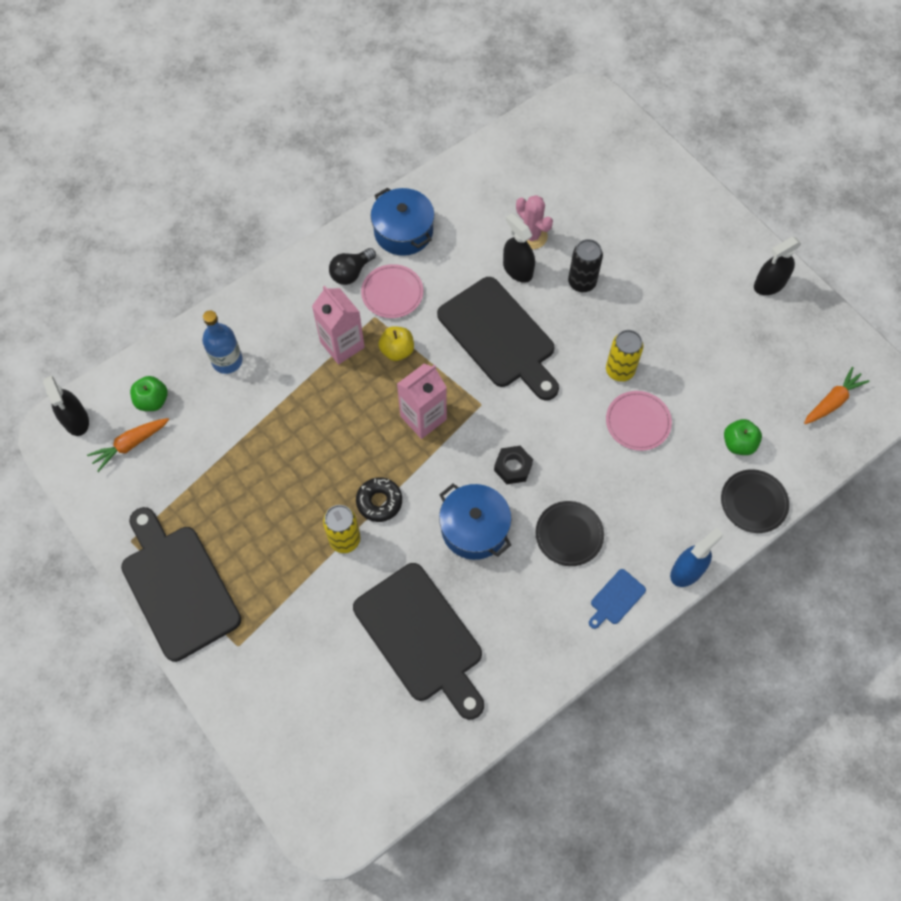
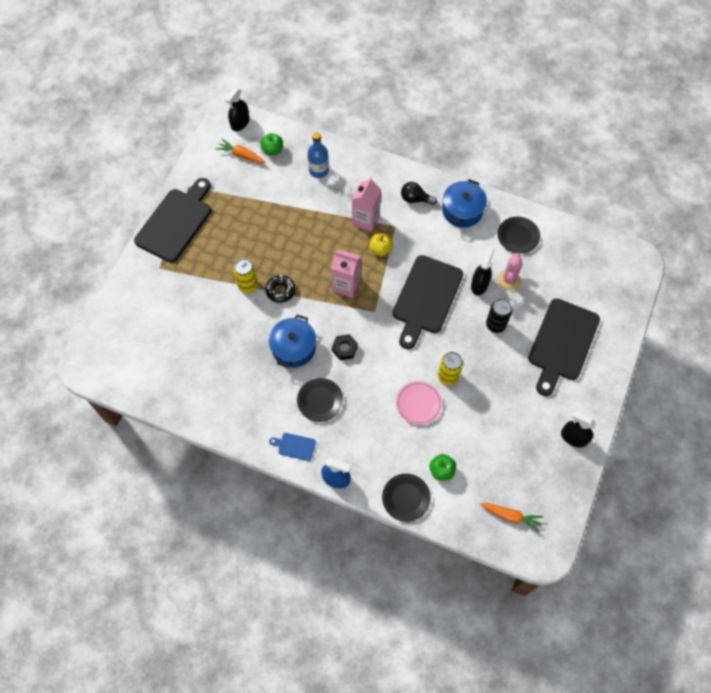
camera: 60 degrees right, 0 degrees up
(392, 293) = (416, 227): pink plate -> none
(421, 637) = (213, 354): black cutting board -> black cutting board (562, 343)
(478, 194) = (518, 236): none -> black plate

